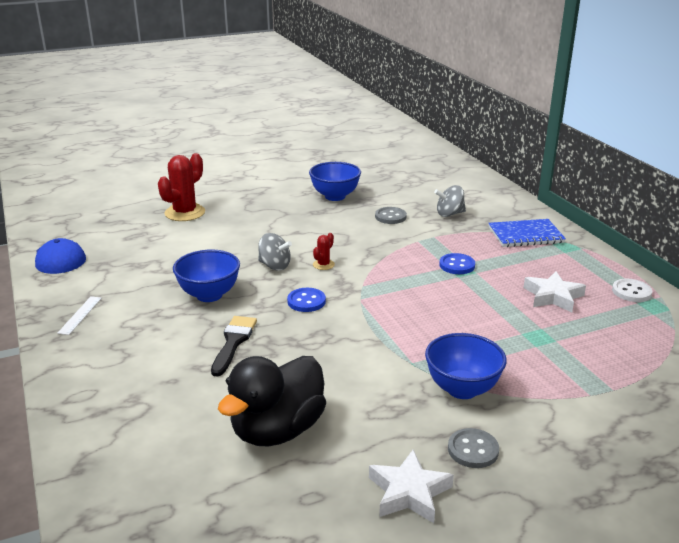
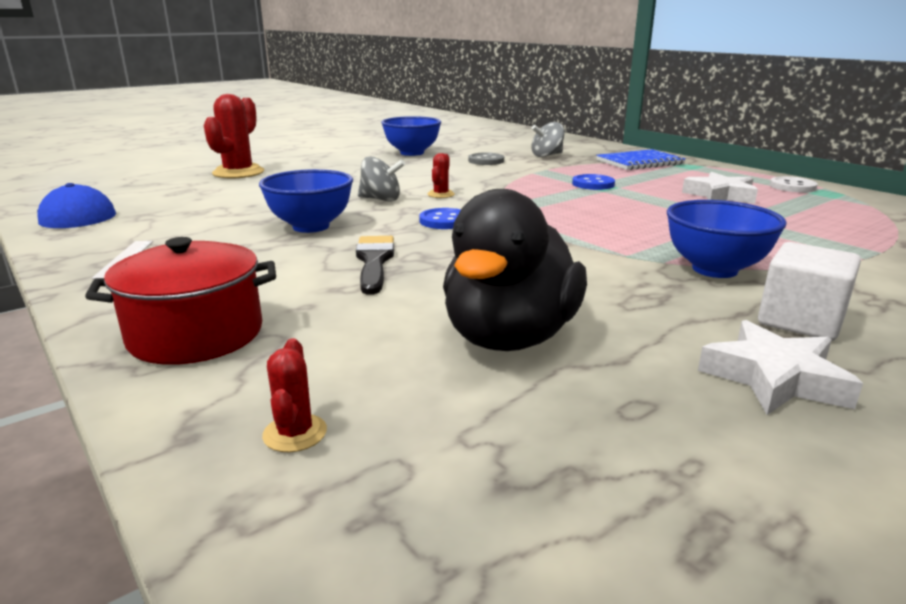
camera: 15 degrees left, 5 degrees down
(103, 395) = (196, 334): none -> red pot
(128, 478) = (295, 433): none -> red cactus
(473, 450) = (800, 321): grey button -> white cube

